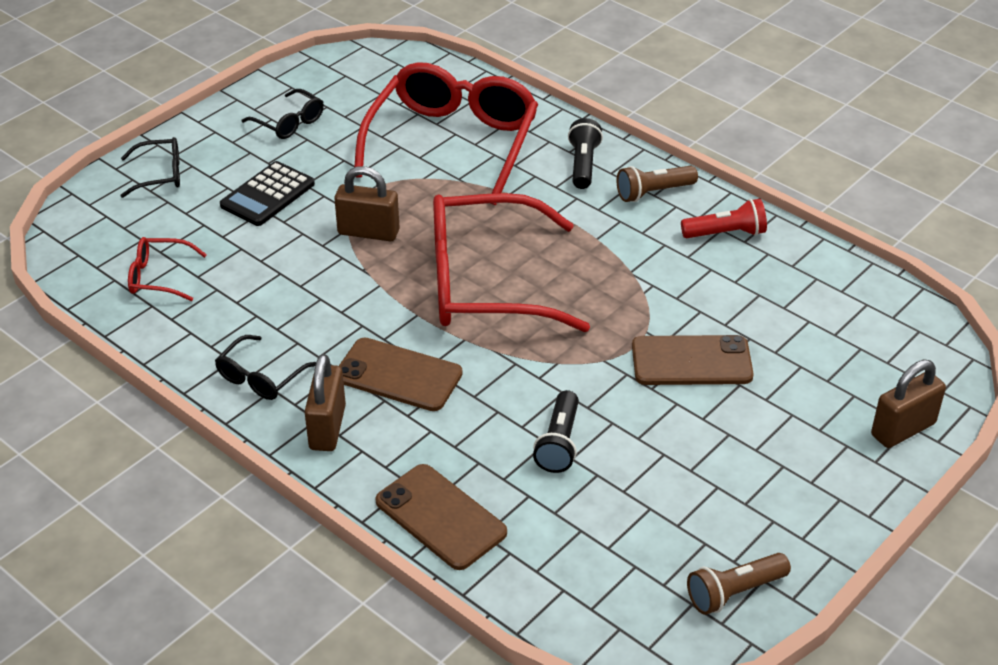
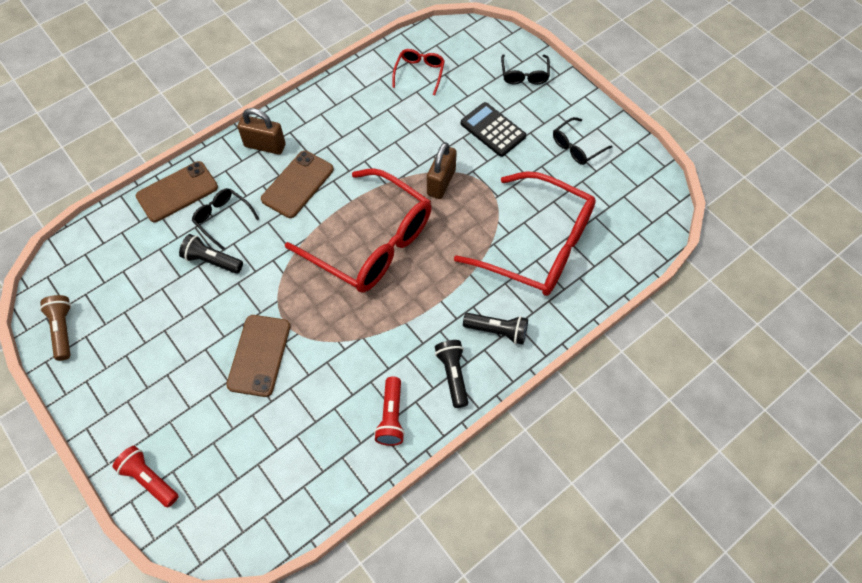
camera: 100 degrees right, 20 degrees up
(260, 377) = (316, 117): black glasses -> black glasses (222, 218)
(485, 283) = (372, 243): red glasses -> red glasses turned 120 degrees clockwise
(653, 192) = (453, 375): brown flashlight -> black flashlight
(903, 429) = (149, 479): brown padlock -> red flashlight

